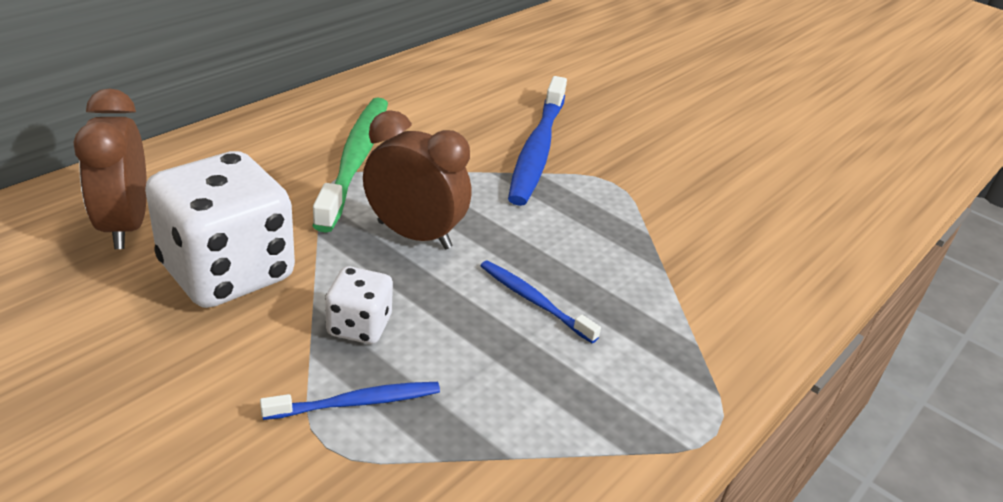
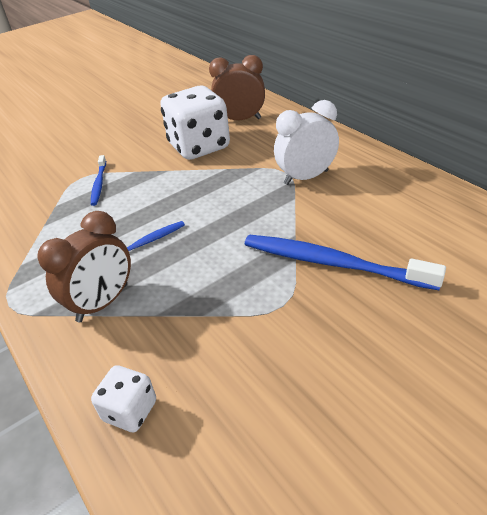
camera: 110 degrees right, 5 degrees up
(356, 160) = (306, 177): green toothbrush -> white clock
(359, 326) = (147, 183): white dice -> white dice (130, 411)
(414, 235) = (220, 200): brown clock -> brown clock (103, 303)

